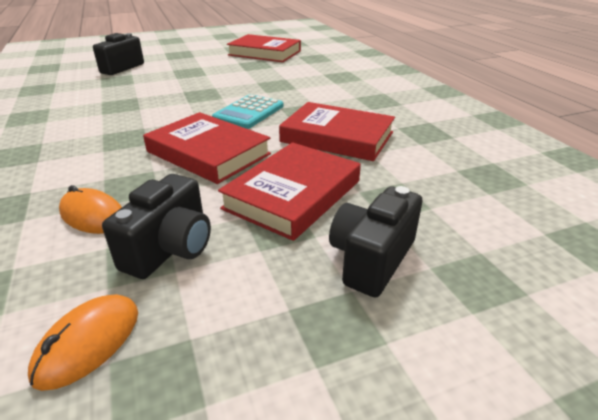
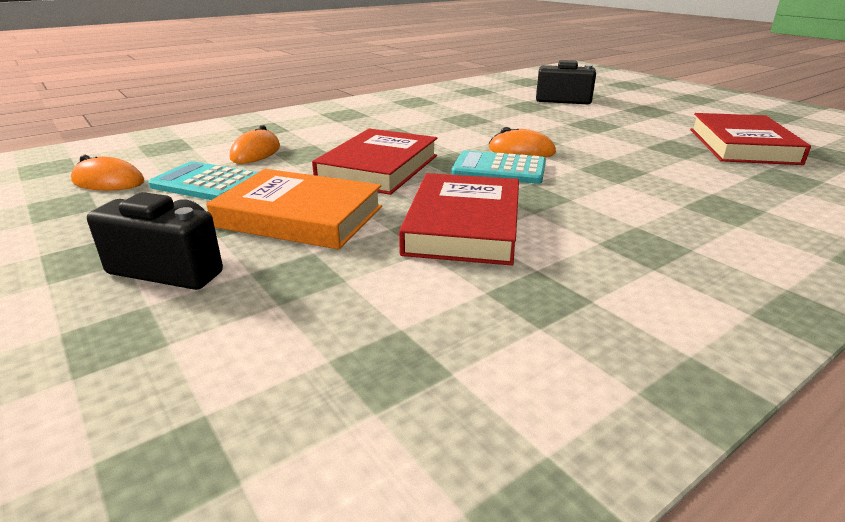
camera: 75 degrees right, 5 degrees down
(170, 249) = (206, 183): black camera -> turquoise calculator
(219, 100) = (521, 151): none -> orange mouse
(293, 195) = (299, 217): red book -> orange book

